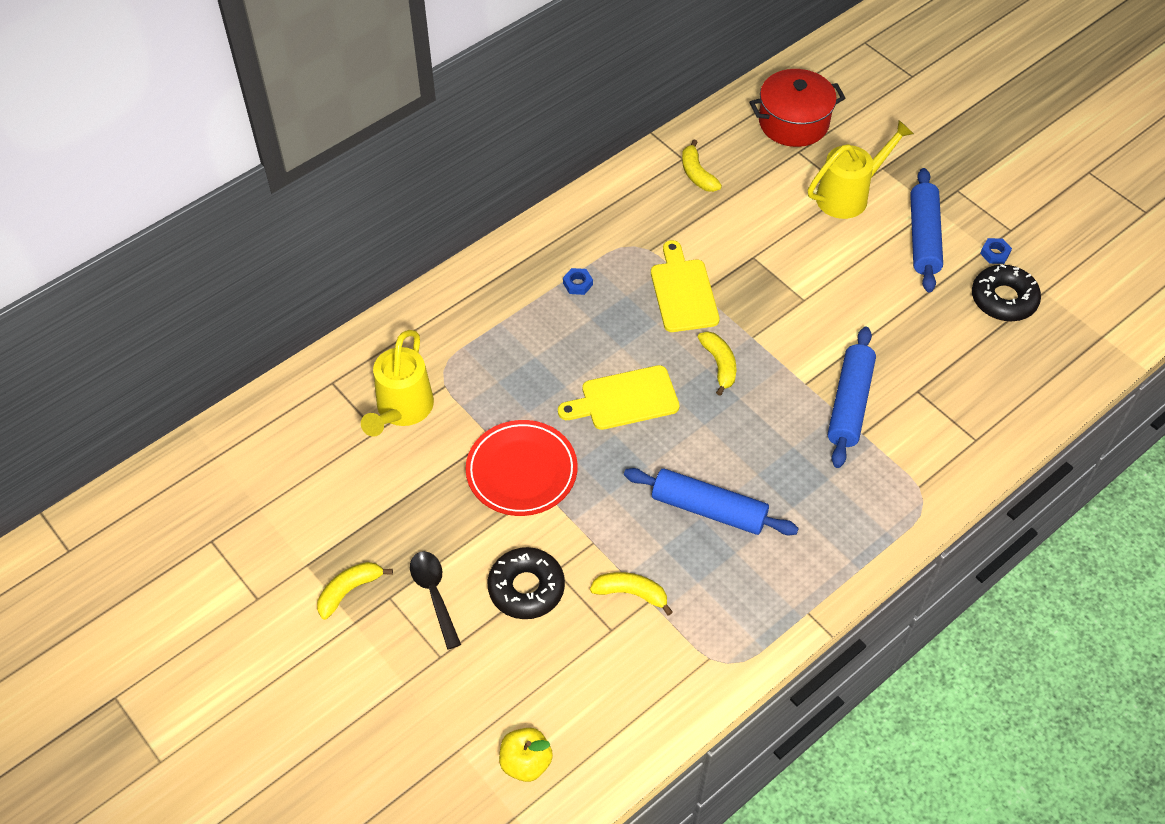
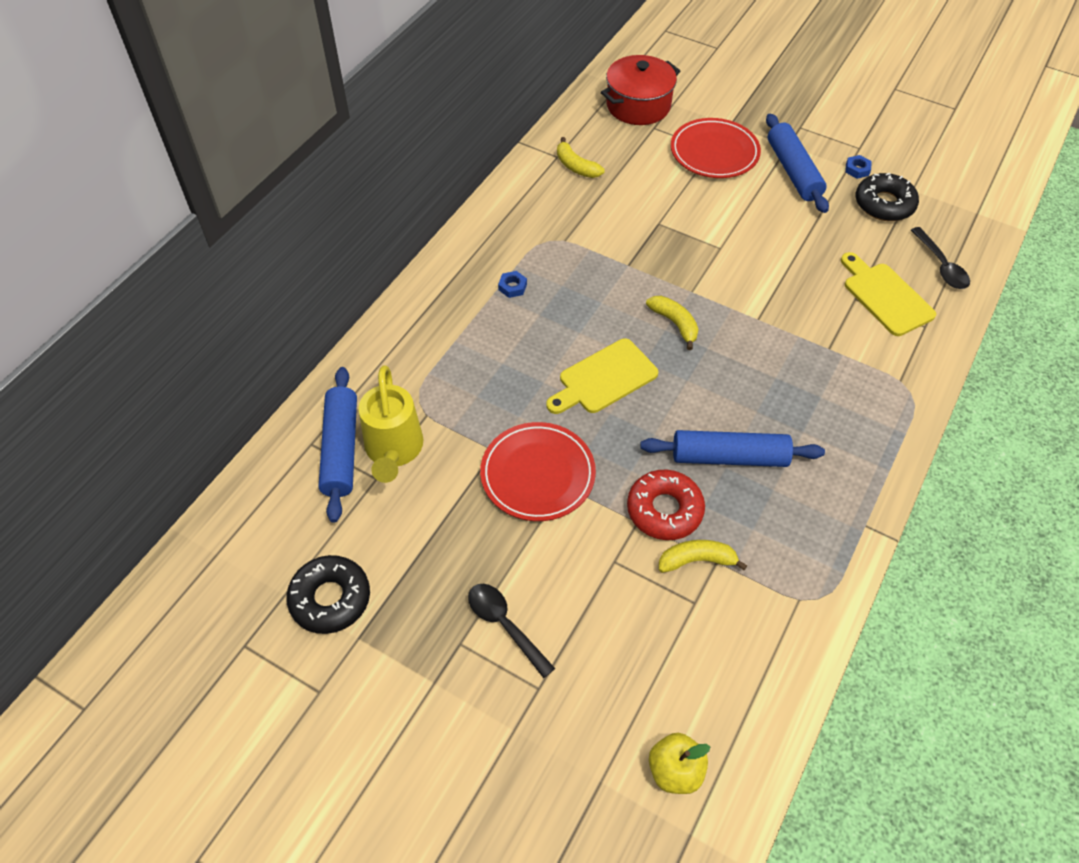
camera: 20 degrees left, 0 degrees up
(349, 591) = (415, 650): yellow banana -> none
(526, 588) = (594, 588): black donut -> black donut (330, 599)
(623, 539) = (664, 510): none -> red donut
(683, 292) = (611, 269): yellow cutting board -> yellow cutting board (885, 296)
(849, 195) = (714, 152): yellow watering can -> red plate
(849, 403) = (804, 325): blue rolling pin -> blue rolling pin (341, 449)
(1029, 382) = (941, 266): none -> black spoon

